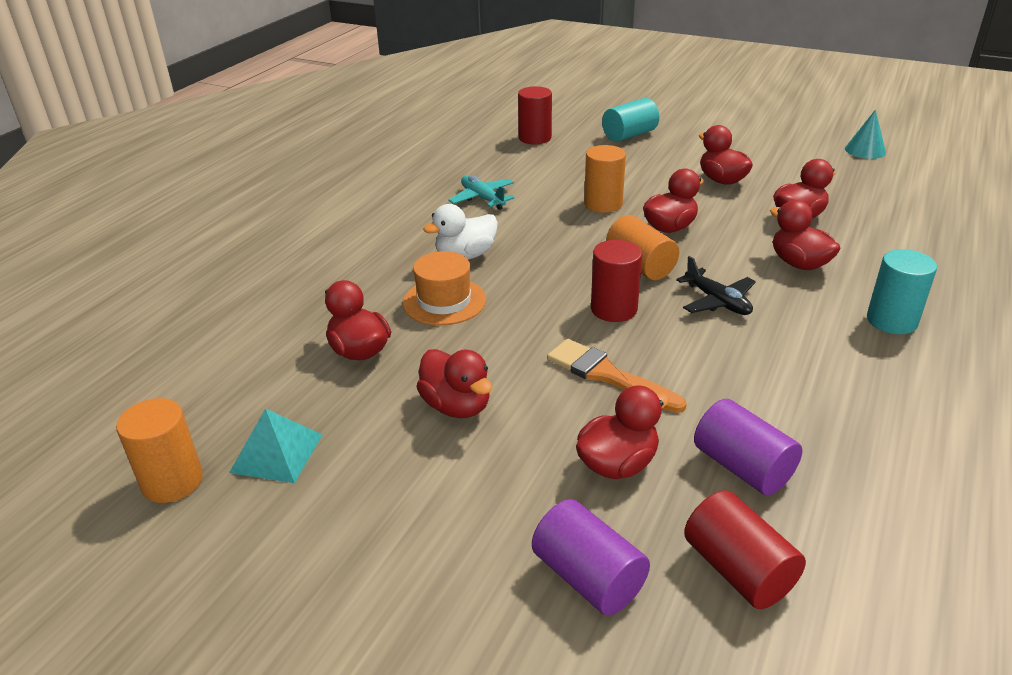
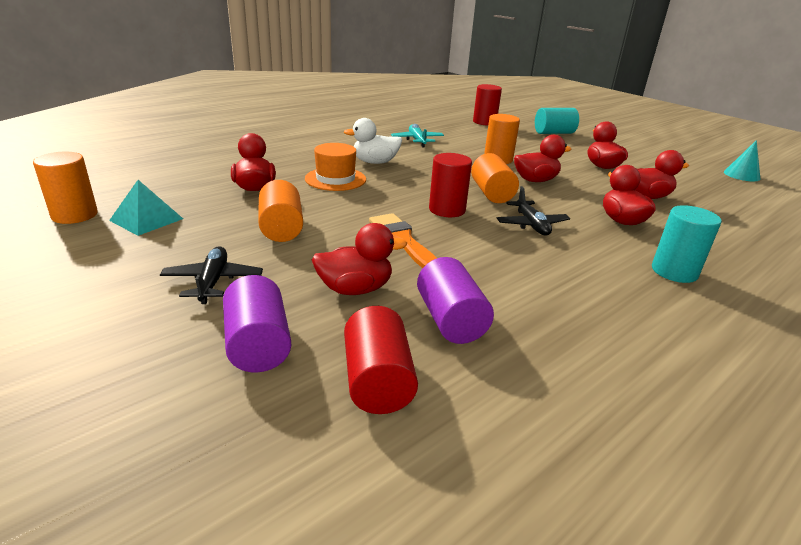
camera: 20 degrees right, 5 degrees down
(456, 406) = (281, 228): red duck -> orange cylinder
(458, 515) = (213, 282): none -> black plane

